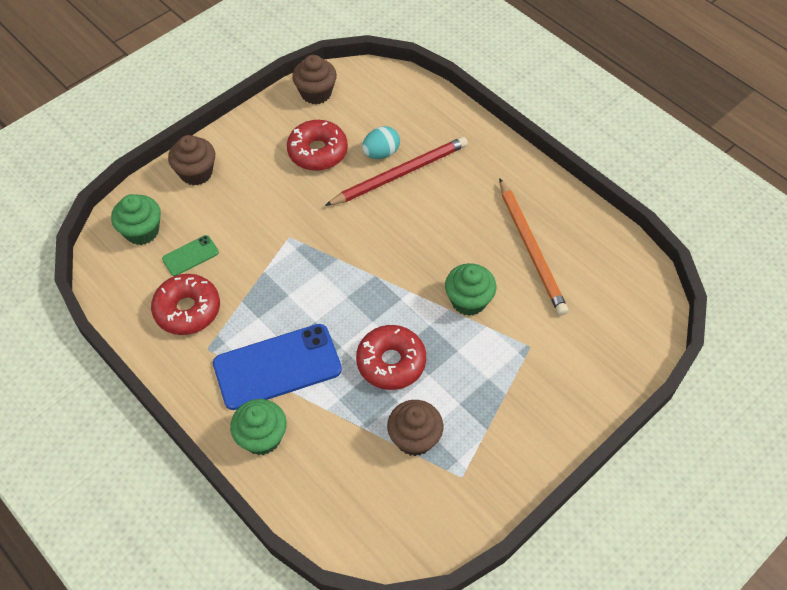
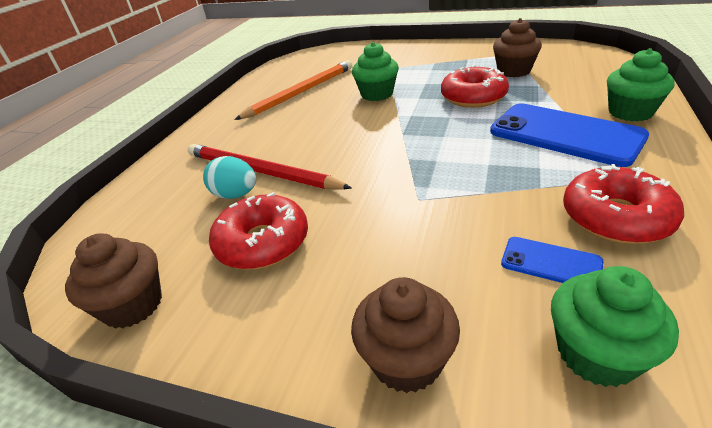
camera: 115 degrees left, 20 degrees down
(190, 256) = (551, 263): green phone -> blue phone

